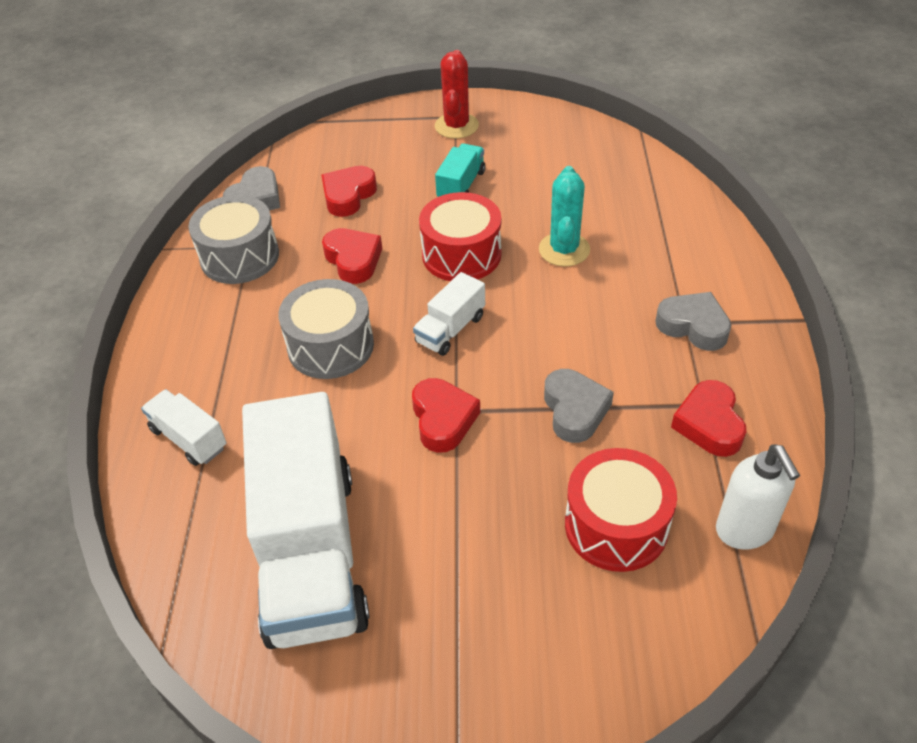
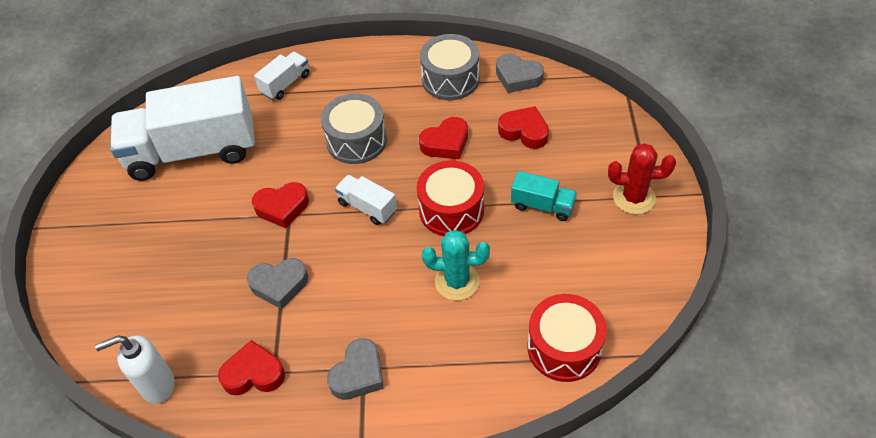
camera: 90 degrees right, 5 degrees up
(616, 525) = (178, 306): red drum -> red drum (564, 347)

